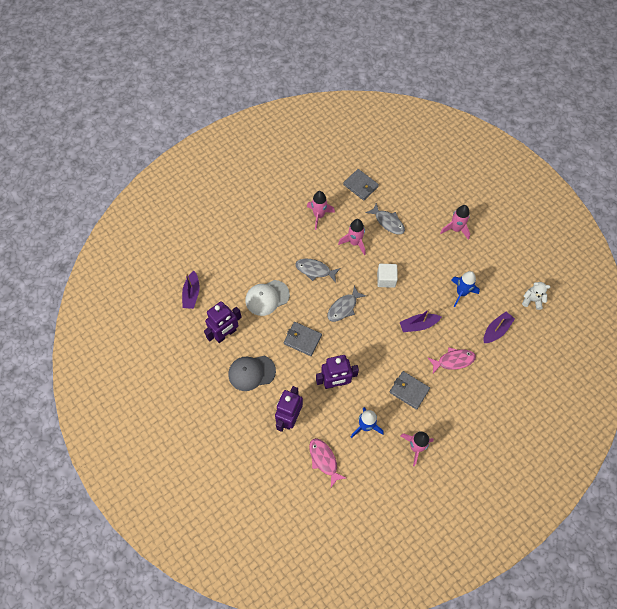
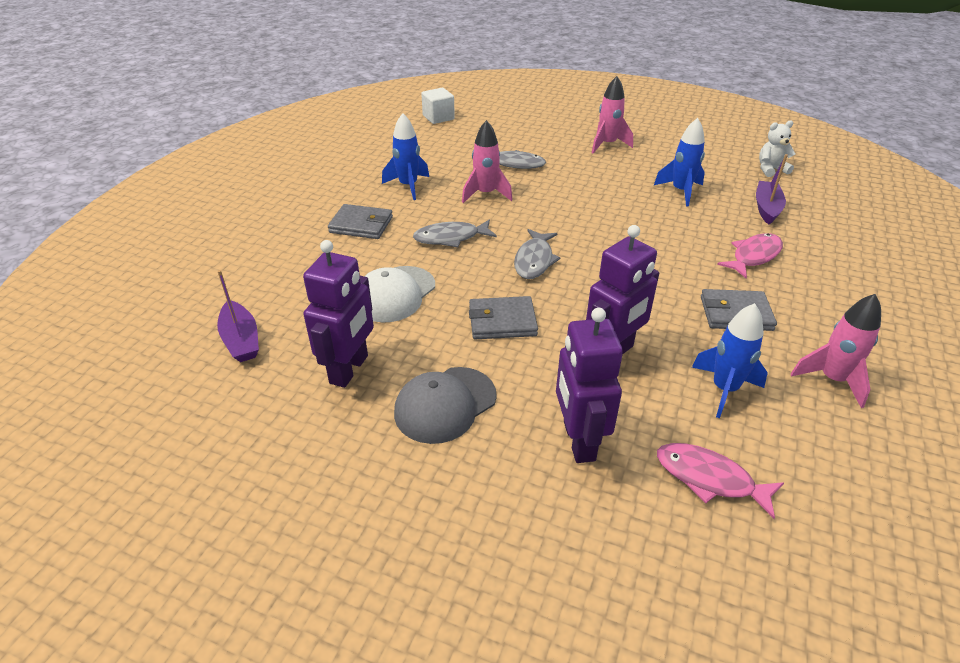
camera: 30 degrees left, 25 degrees down
(319, 216) = (408, 186): pink rocket -> blue rocket
(360, 186) = (444, 146): grey wallet -> grey wallet (361, 225)
(386, 279) = (567, 212): white cube -> white cube (438, 117)
(418, 325) = (662, 239): purple boat -> none

